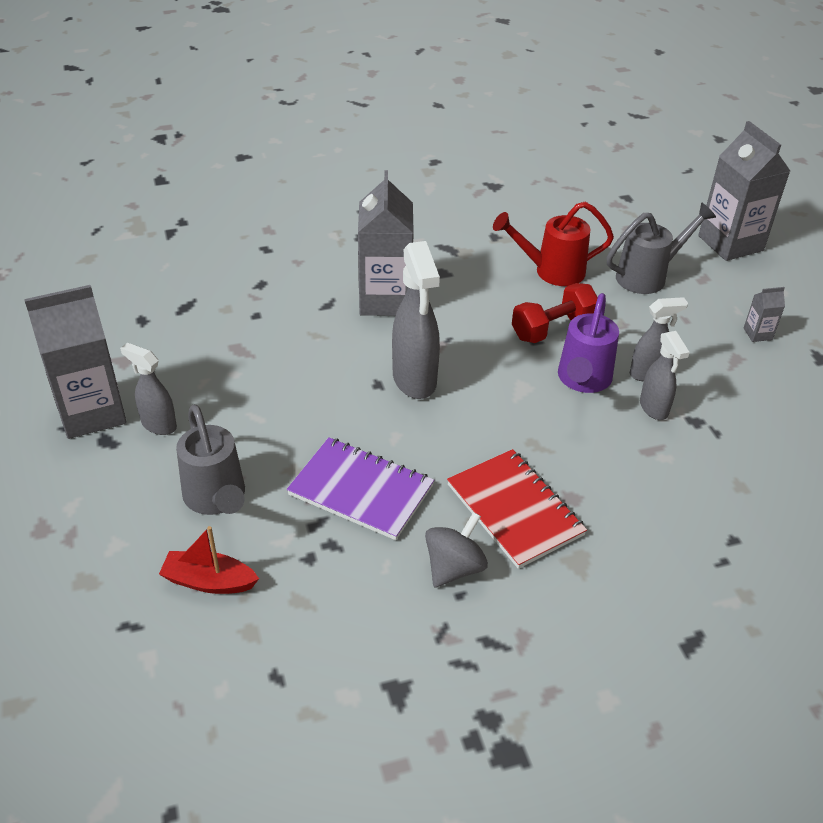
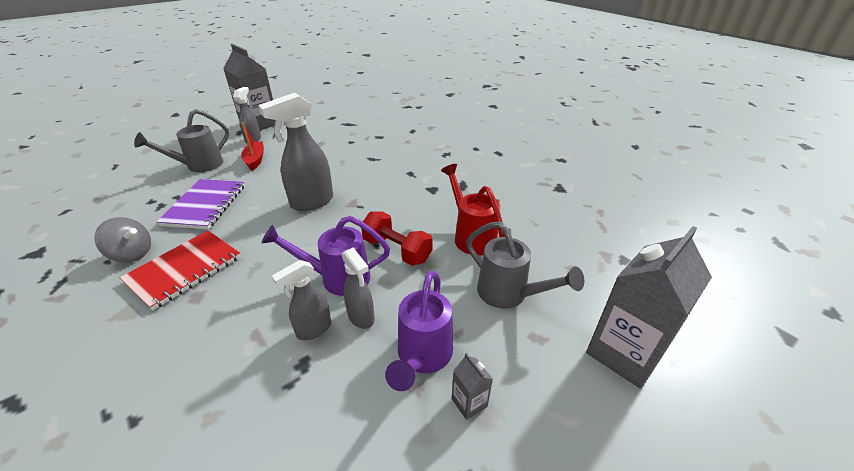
camera: 70 degrees right, 5 degrees down
(209, 581) = (139, 177): red boat -> red boat (255, 160)
(385, 300) = (388, 175): grey carton -> none
(707, 347) = (422, 357): none -> purple watering can

